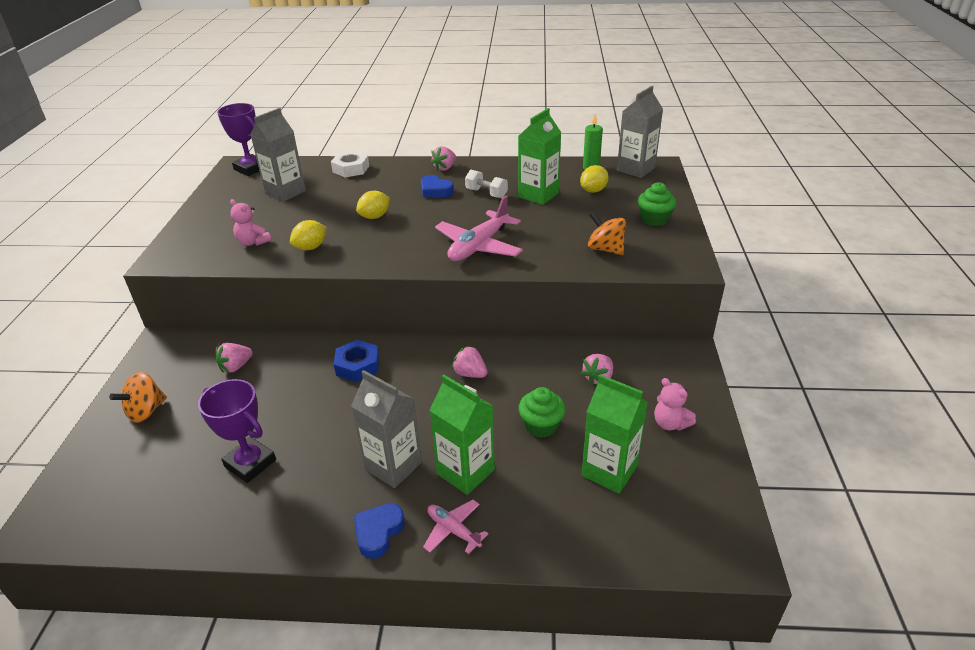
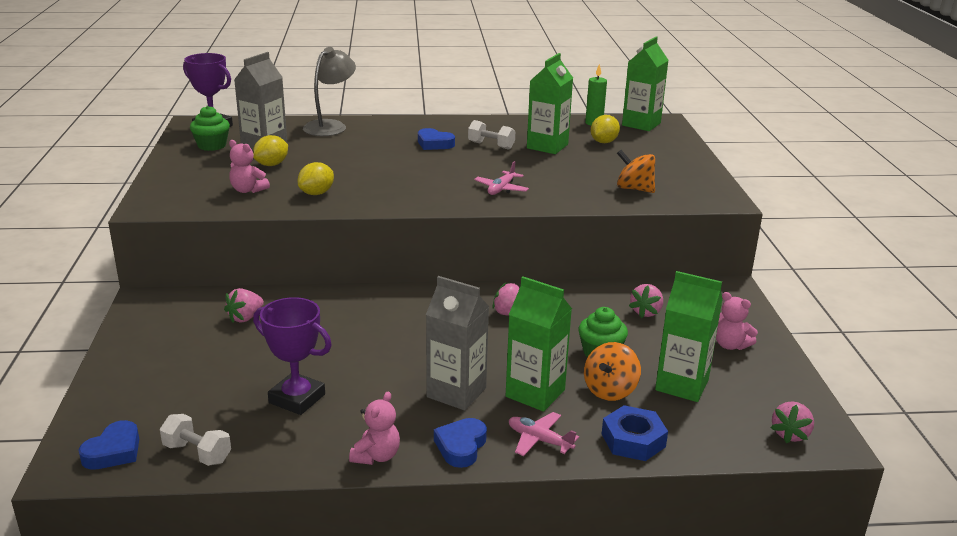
camera: 10 degrees left, 10 degrees down
(77, 513) = (114, 451): none -> blue heart
(145, 521) = (197, 453): none -> white dumbbell
(146, 411) = (155, 360): orange spinning top -> orange spinning top (610, 390)
(298, 538) = (376, 456): none -> pink teddy bear
(351, 169) = (330, 126): white nut -> grey lamp
(357, 365) = (384, 312): blue nut -> blue nut (633, 440)
(375, 217) = (376, 166): yellow lemon -> yellow lemon (271, 164)
(445, 168) = (436, 124): pink strawberry -> pink strawberry (790, 434)
(479, 246) = (501, 189): pink plane -> pink plane, size x0.54
(635, 169) = (641, 124): grey carton -> green carton
(654, 219) = (675, 164): green cupcake -> green cupcake (212, 145)

